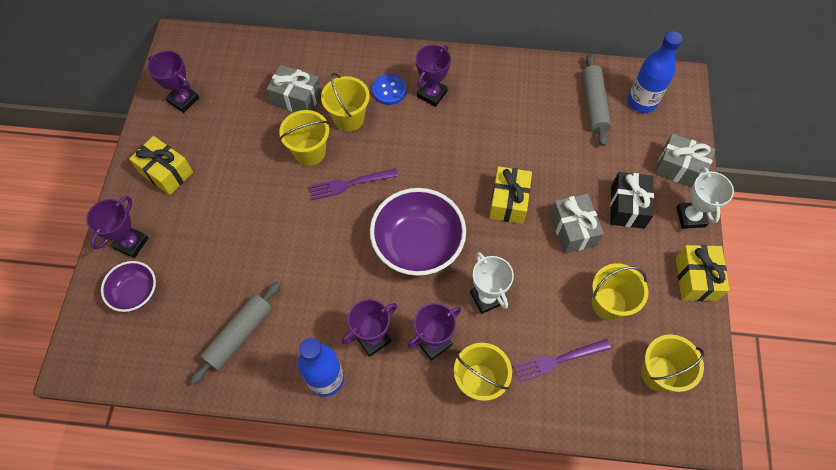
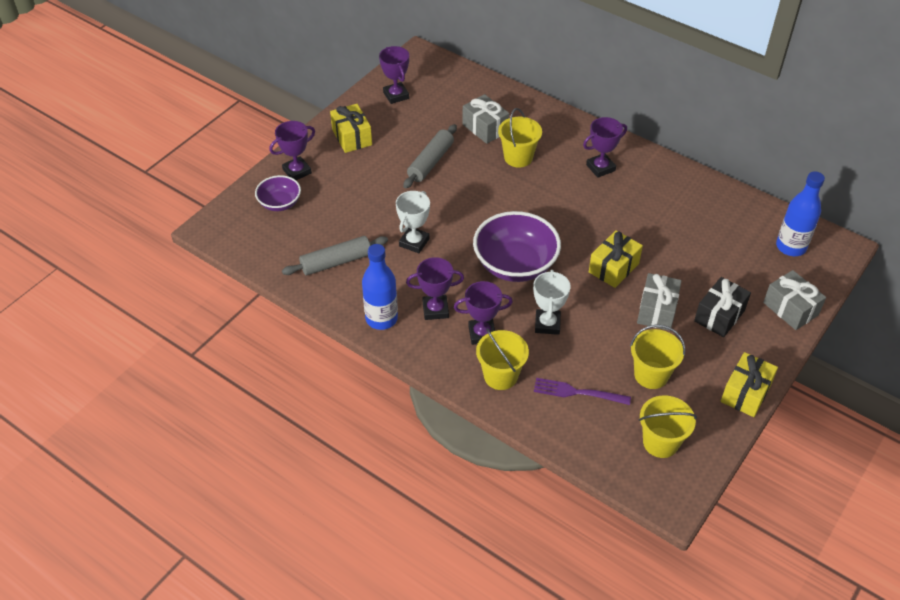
camera: 30 degrees right, 15 degrees down
(310, 152) = (471, 167): yellow bucket -> none
(349, 184) = (487, 201): purple fork -> none
(389, 90) = (565, 151): blue button -> none
(593, 104) = (742, 231): grey rolling pin -> grey rolling pin (430, 162)
(690, 217) = (774, 348): white trophy -> white trophy (414, 242)

